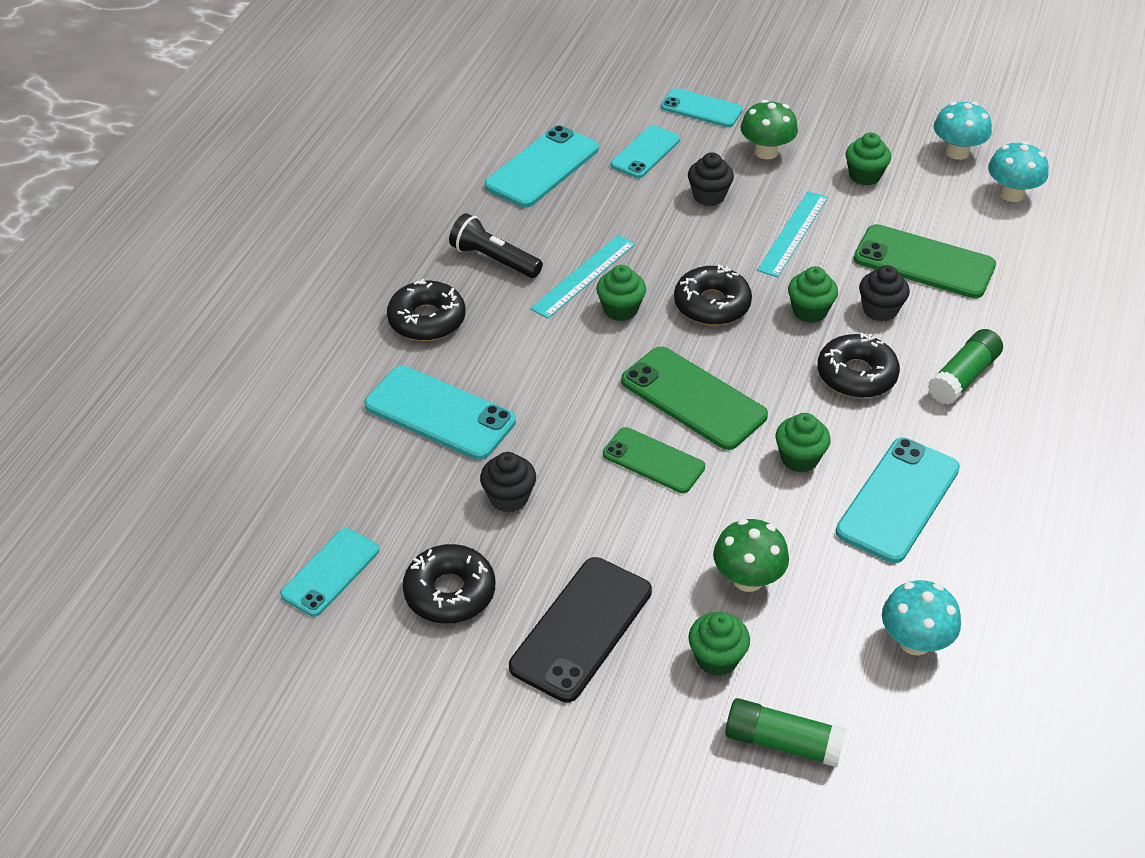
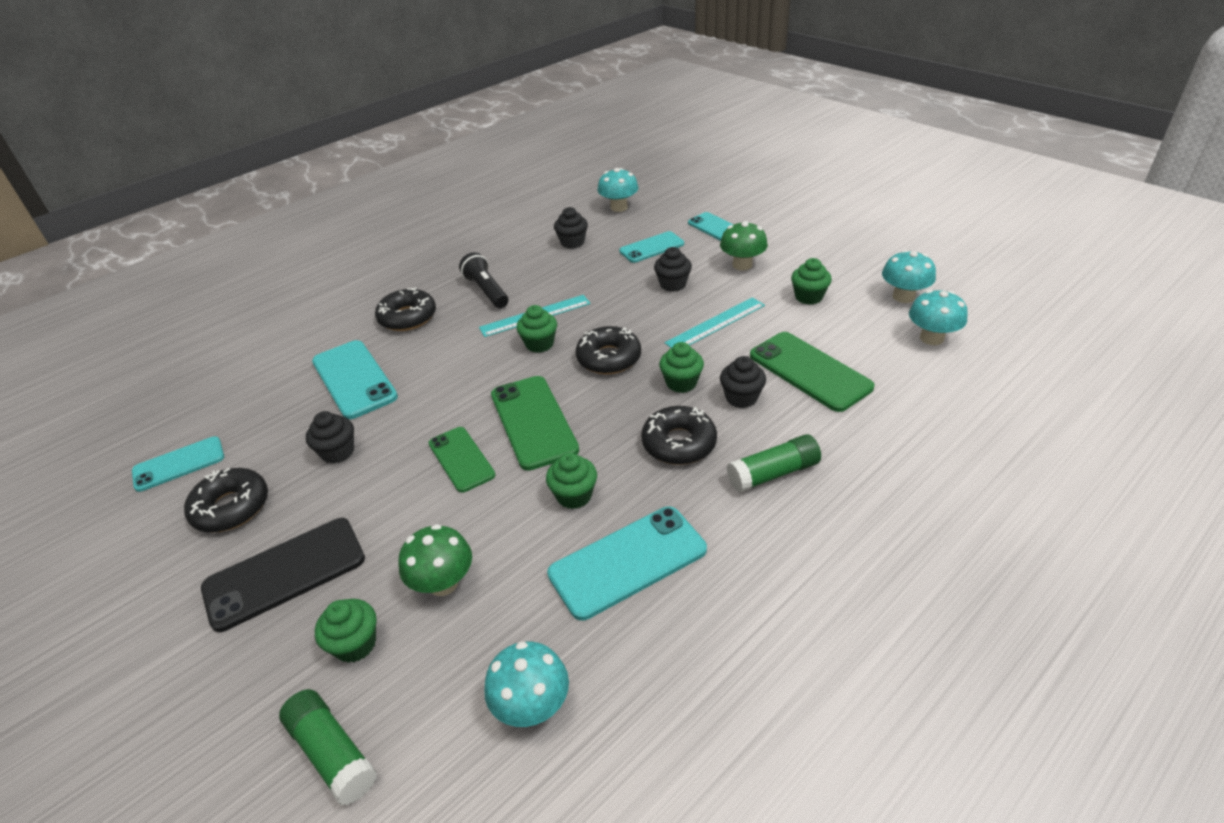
camera: 30 degrees right, 5 degrees down
(542, 167) = (572, 242): turquoise phone -> black cupcake
(557, 103) = (619, 207): none -> turquoise mushroom

